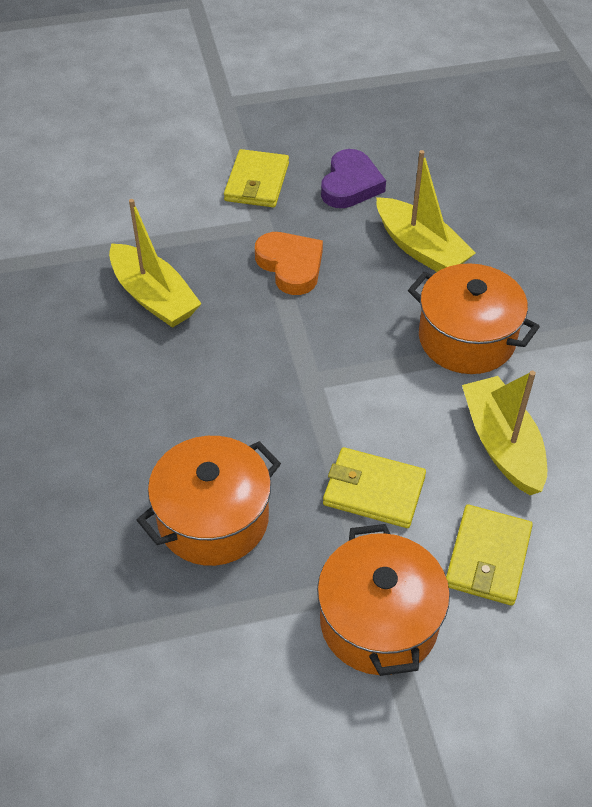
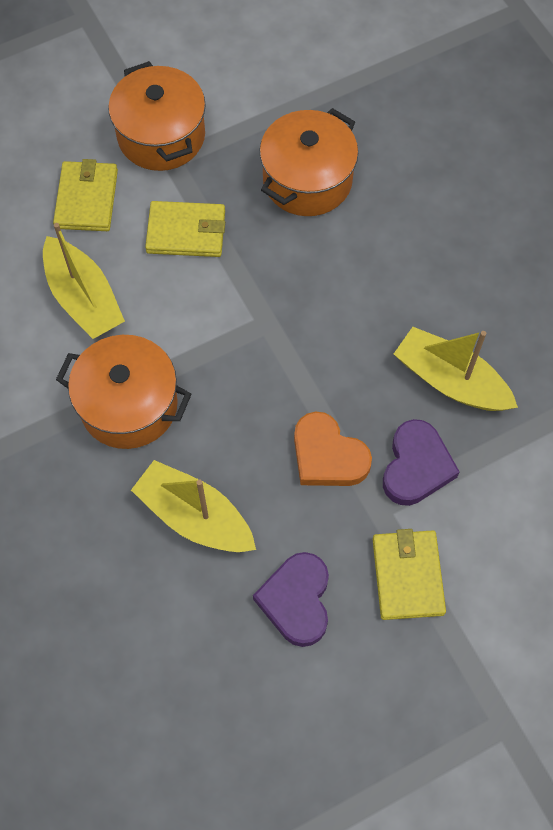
camera: 165 degrees right, 15 degrees up
(217, 244) = (416, 466): none -> purple heart

